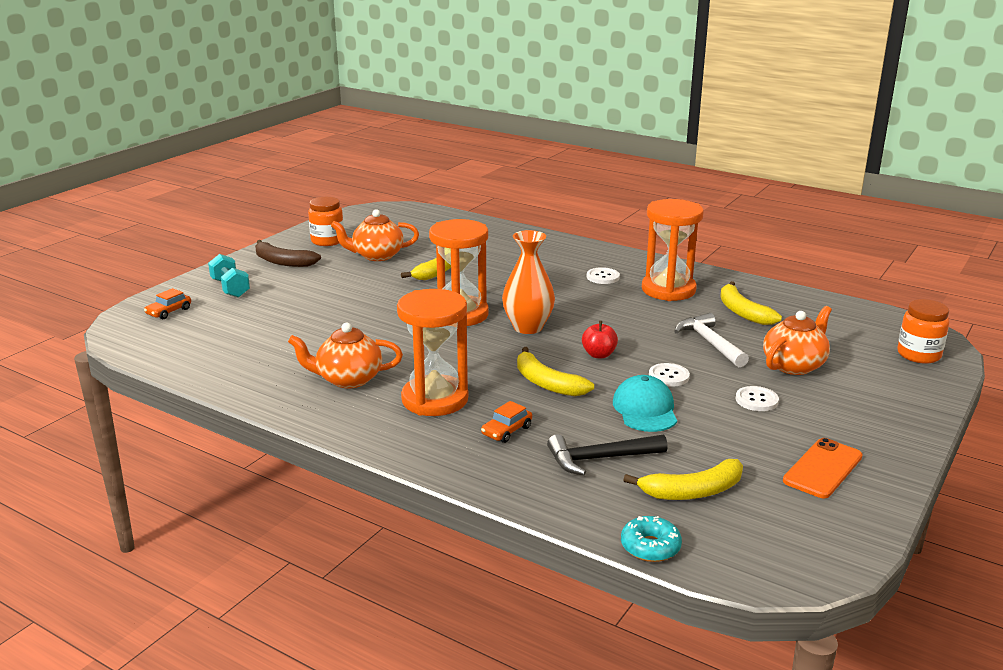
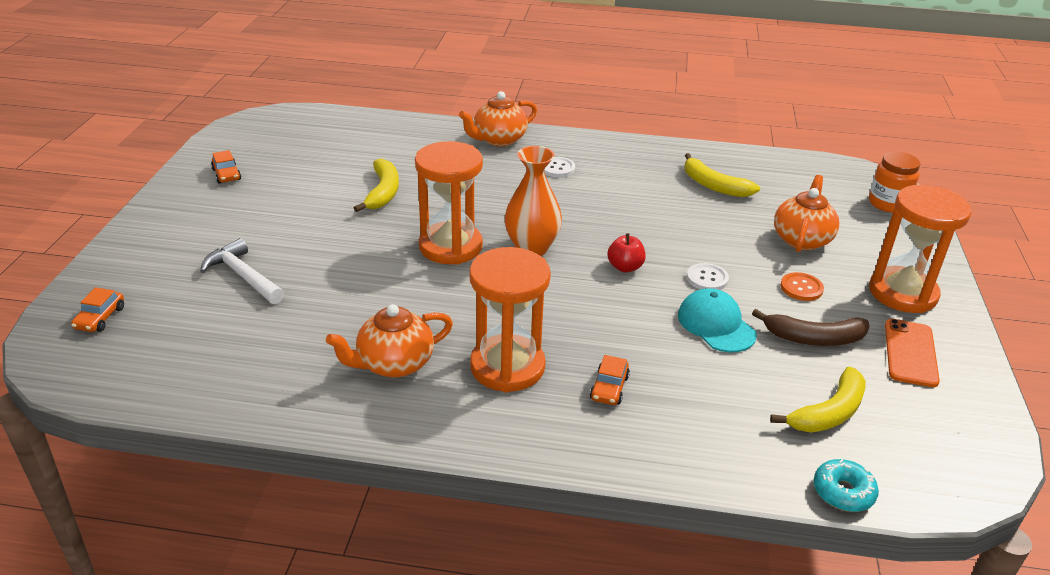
camera: 25 degrees left, 10 degrees up
(230, 288) = (155, 266): turquoise dumbbell -> none
(283, 262) = (194, 214): brown banana -> brown banana (814, 338)
(327, 241) = (226, 174): orange jar -> orange car
(377, 256) = (300, 185): orange teapot -> orange teapot (499, 139)
(547, 383) = (603, 316): yellow banana -> none
(600, 459) = (721, 398): black hammer -> none
(668, 290) = (629, 172): orange hourglass -> orange hourglass (902, 293)
(710, 343) = (713, 229): white hammer -> white hammer (243, 276)
(756, 400) = (801, 288): white button -> orange button

